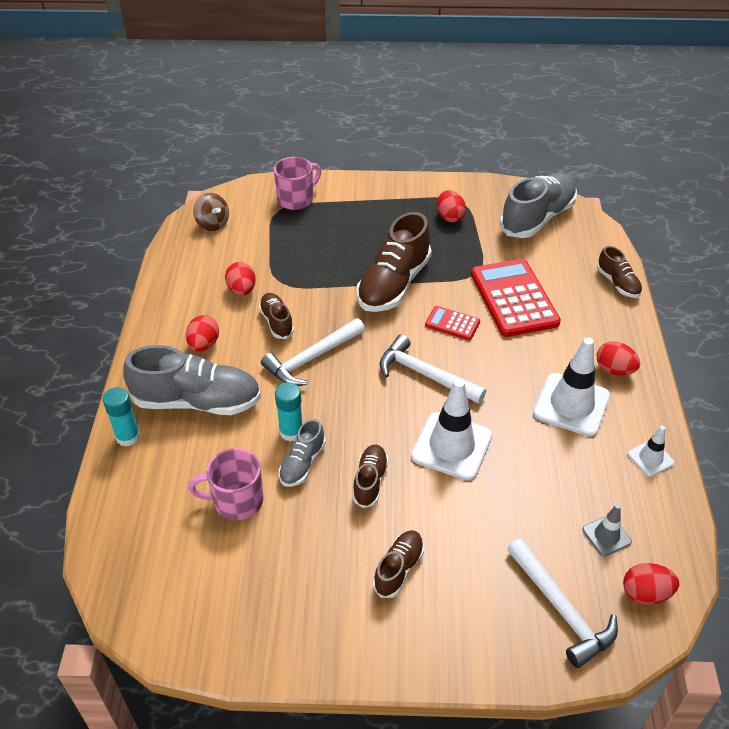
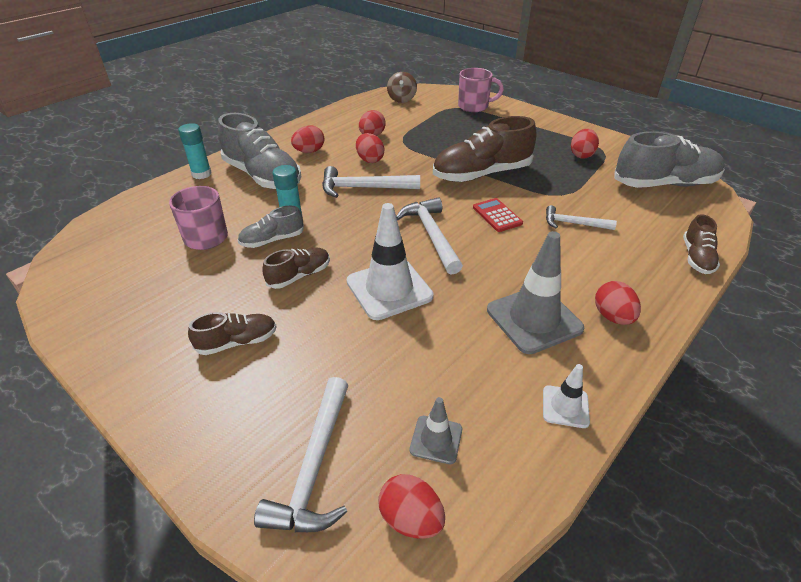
camera: 40 degrees right, 5 degrees down
(276, 322) = (370, 160): brown shoe -> red egg
(513, 298) = (573, 223): red calculator -> white hammer
(571, 405) = (534, 319): white traffic cone -> grey traffic cone

